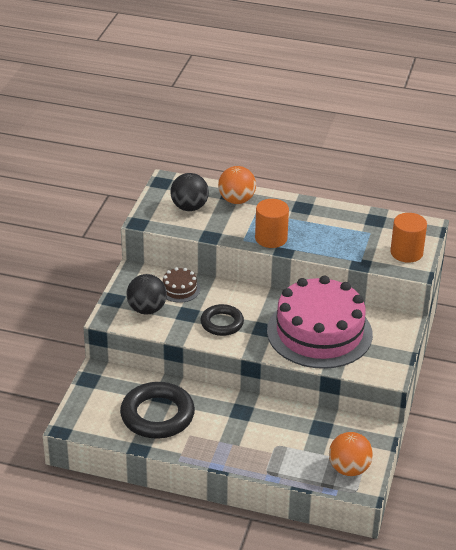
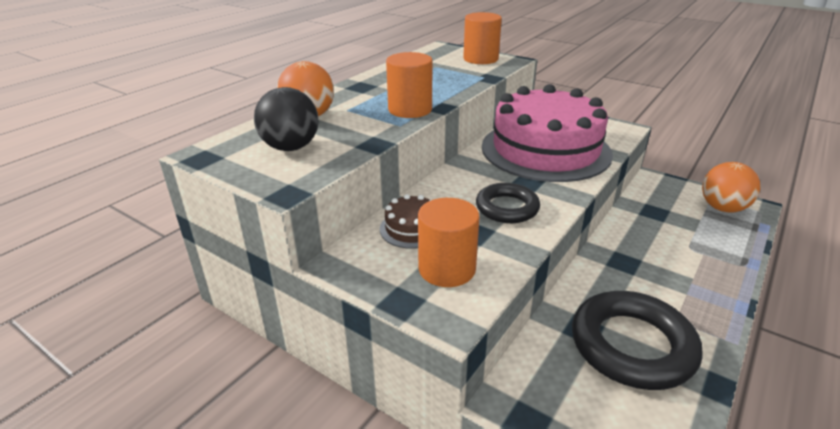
camera: 70 degrees left, 5 degrees down
(147, 309) = (447, 269): black ball -> orange cylinder

